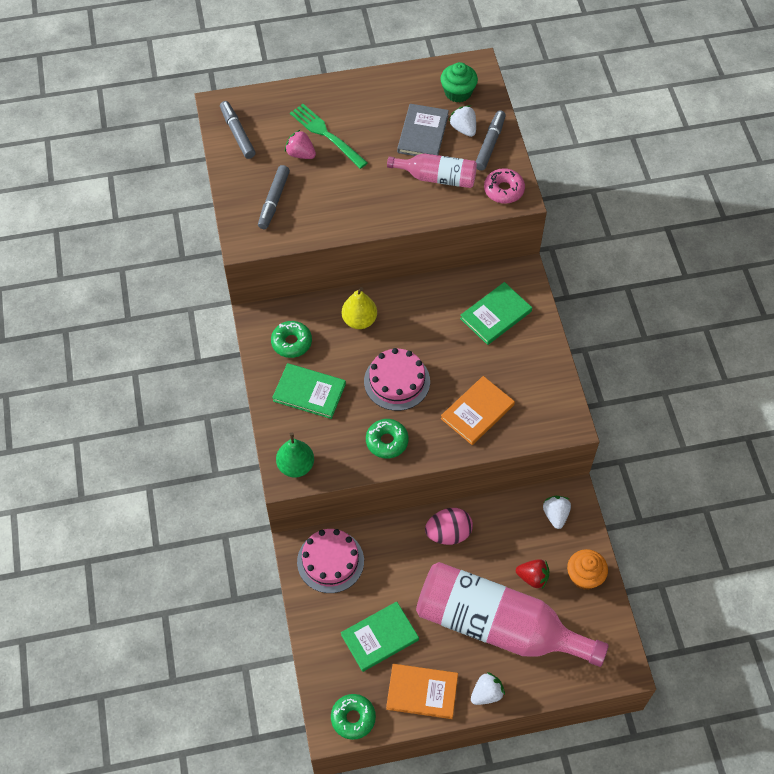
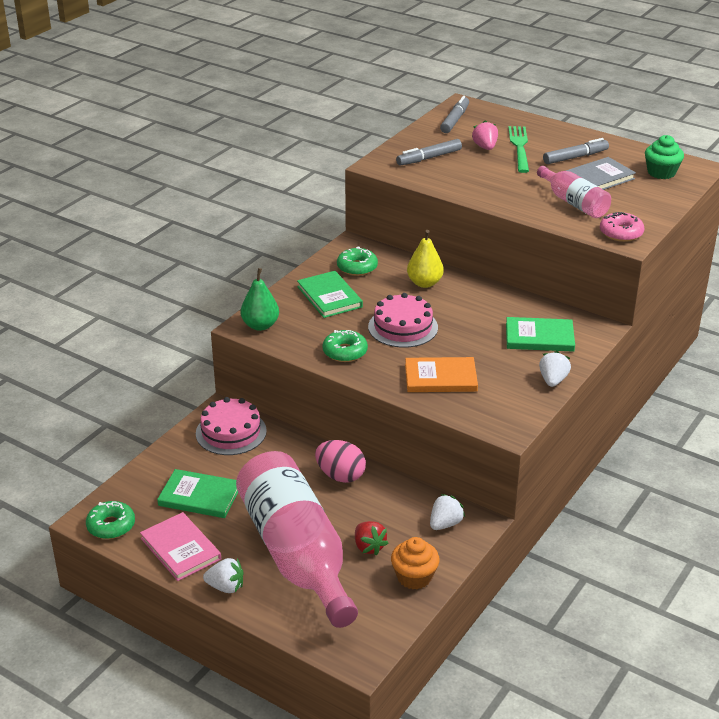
camera: 45 degrees right, 25 degrees down
(422, 692) = (180, 549): orange book -> pink book
(463, 129) = (636, 190): white strawberry -> white strawberry (553, 380)
(490, 144) = (647, 207): grey marker -> grey marker (575, 157)

